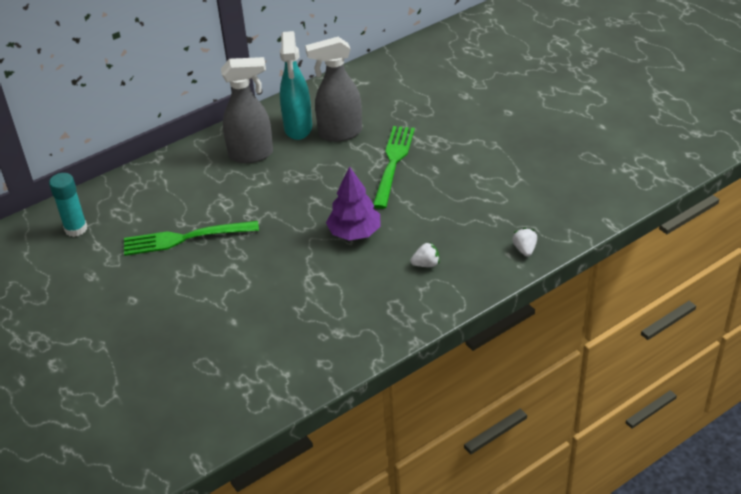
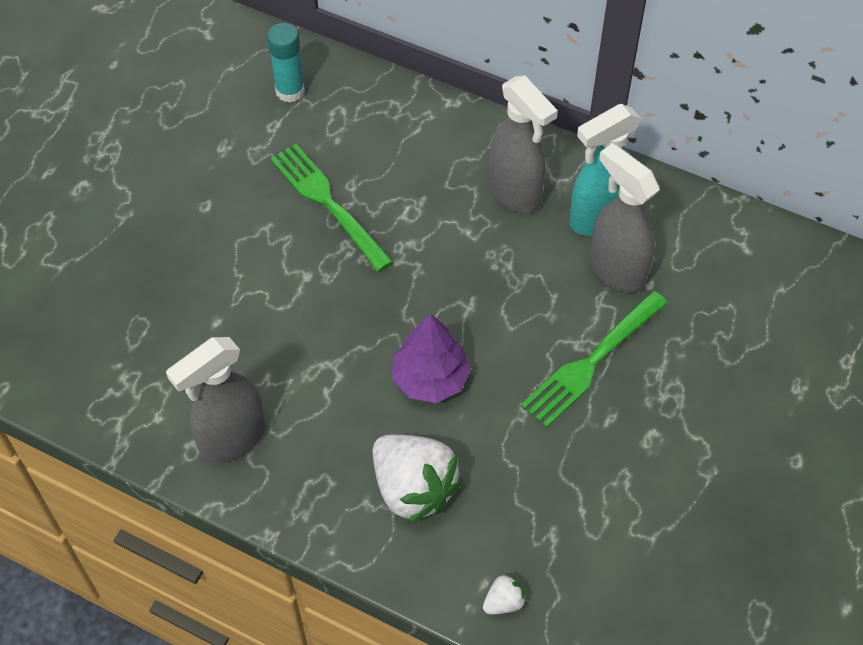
camera: 60 degrees right, 15 degrees up
(331, 339) = (232, 440): none -> grey spray bottle
(393, 163) = (592, 361): green fork -> green fork turned 150 degrees clockwise
(426, 264) = (413, 489): white strawberry -> white strawberry, size x2.30

